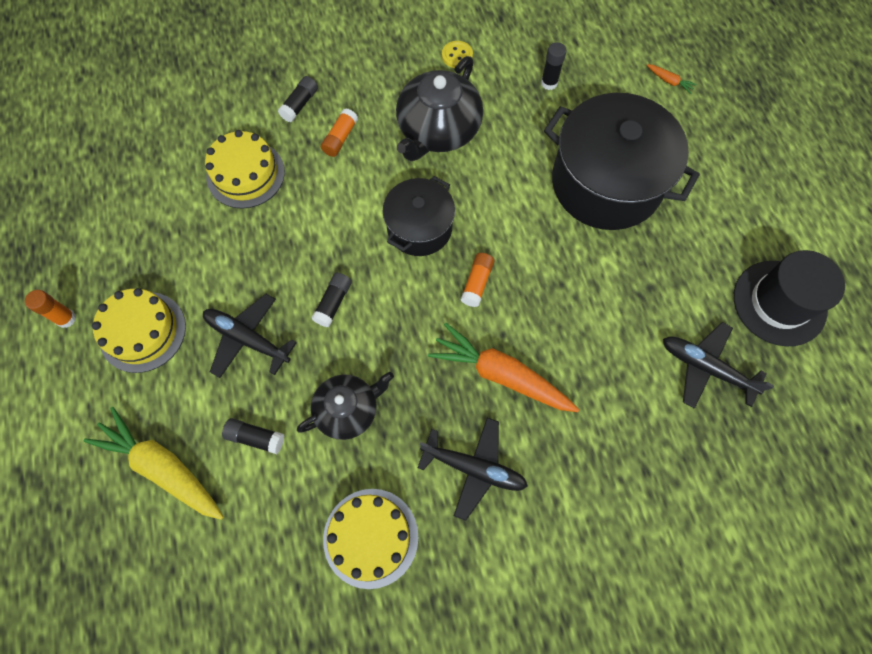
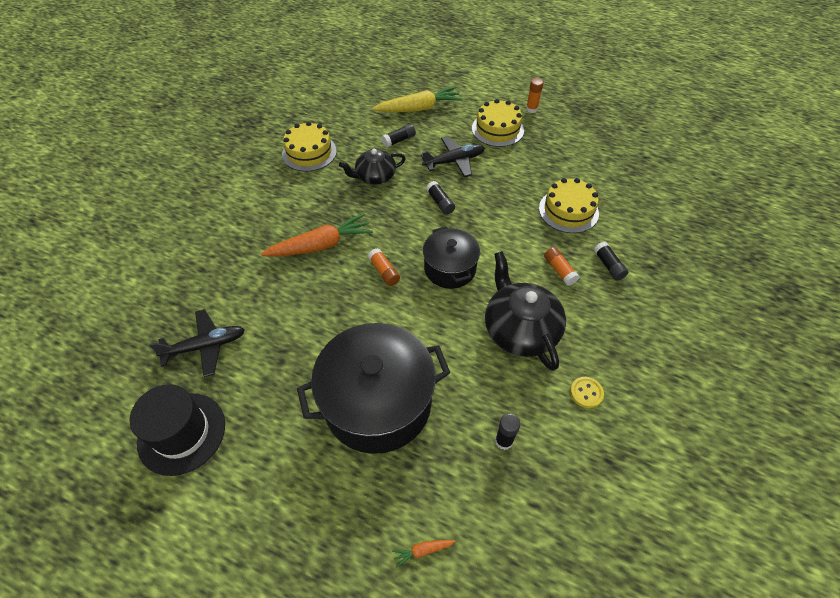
camera: 130 degrees right, 15 degrees down
(348, 410) = (375, 176): black teapot -> black teapot turned 60 degrees clockwise
(474, 468) = (291, 203): black plane -> none

